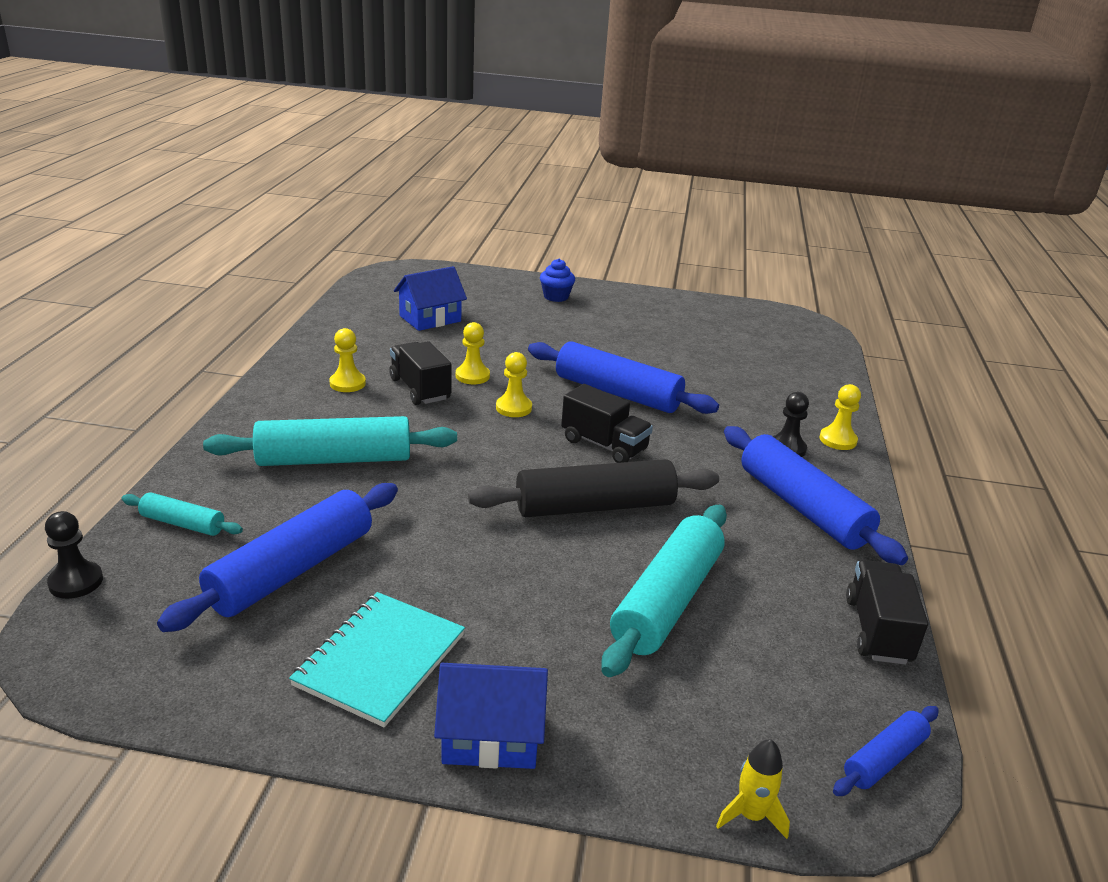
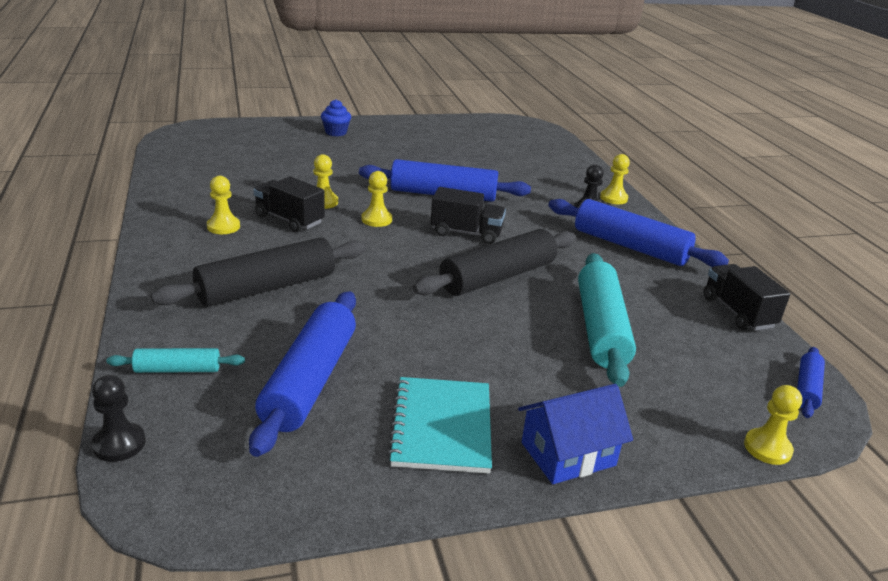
camera: 25 degrees left, 0 degrees up
(334, 459) = (266, 287): turquoise rolling pin -> black rolling pin
(430, 318) = (248, 164): blue house -> none
(751, 815) = (767, 448): yellow rocket -> yellow pawn

